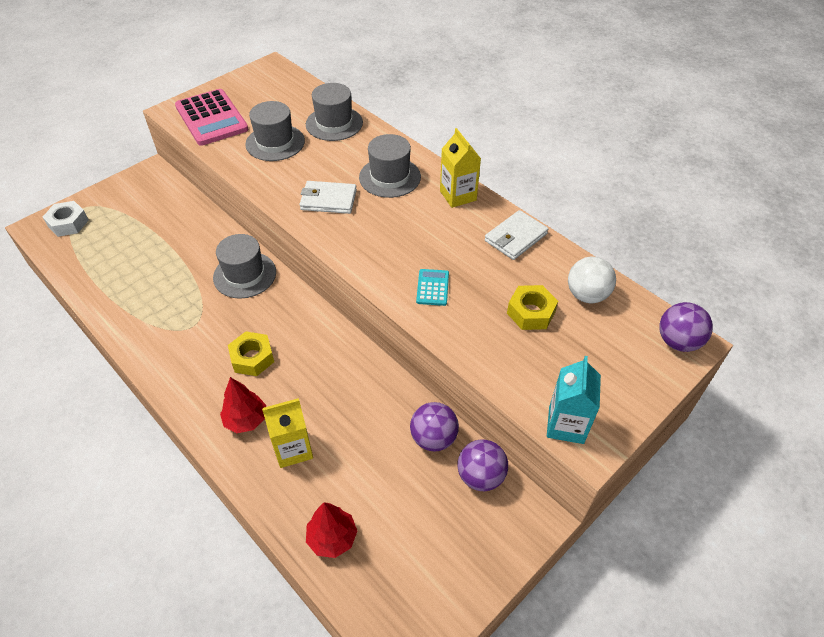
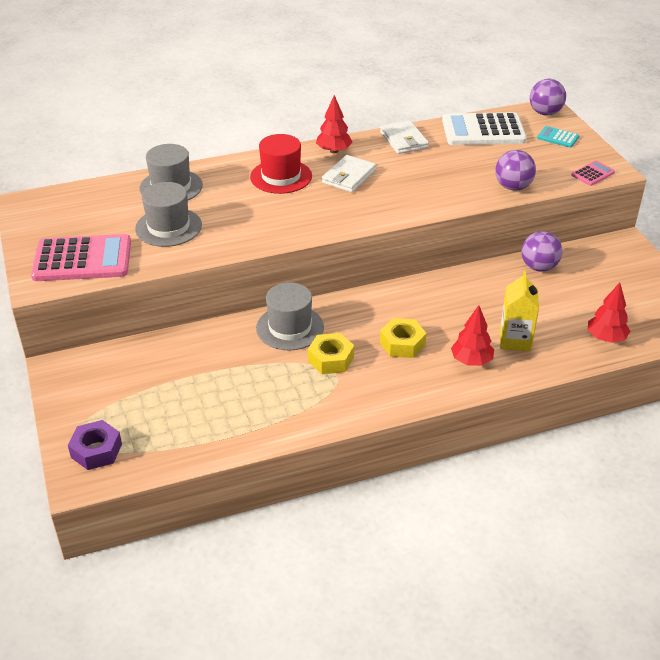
camera: 65 degrees left, 10 degrees down
(68, 223) = (96, 450): white nut -> purple nut
(328, 200) = (285, 215): white wallet -> white wallet (349, 176)
(390, 177) = (281, 176): grey hat -> red hat
(432, 287) = (433, 190): turquoise calculator -> turquoise calculator (558, 137)
(458, 195) = (334, 151): yellow carton -> red tree
(480, 476) = (581, 255): purple ball -> purple ball (513, 187)
(531, 312) = (486, 157): yellow nut -> yellow nut (331, 359)
(566, 425) = (592, 174): turquoise carton -> pink calculator
(586, 295) = (483, 131): white ball -> white calculator

